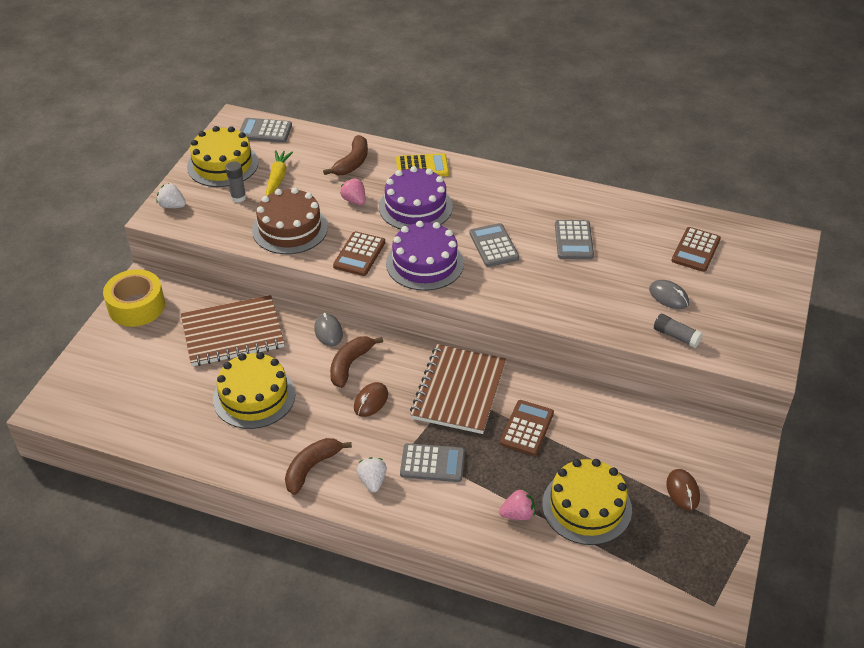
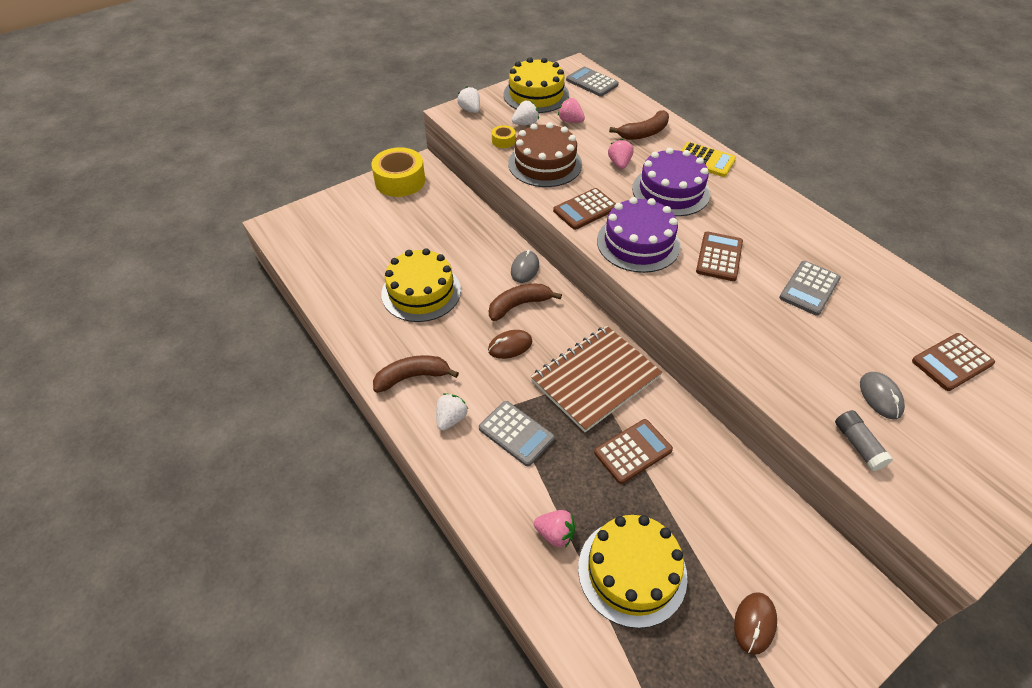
camera: 35 degrees right, 5 degrees up
(232, 223) = (503, 141): none -> yellow tape
(232, 333) = (449, 233): brown notebook -> none
(238, 197) = (525, 123): grey glue stick -> white strawberry
(277, 178) = (570, 121): yellow carrot -> pink strawberry
(494, 246) = (719, 257): grey calculator -> brown calculator

